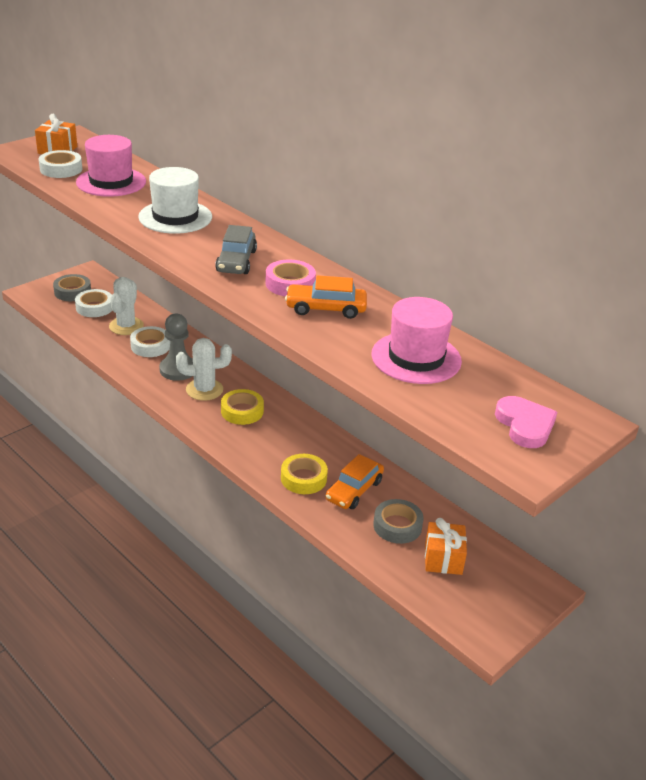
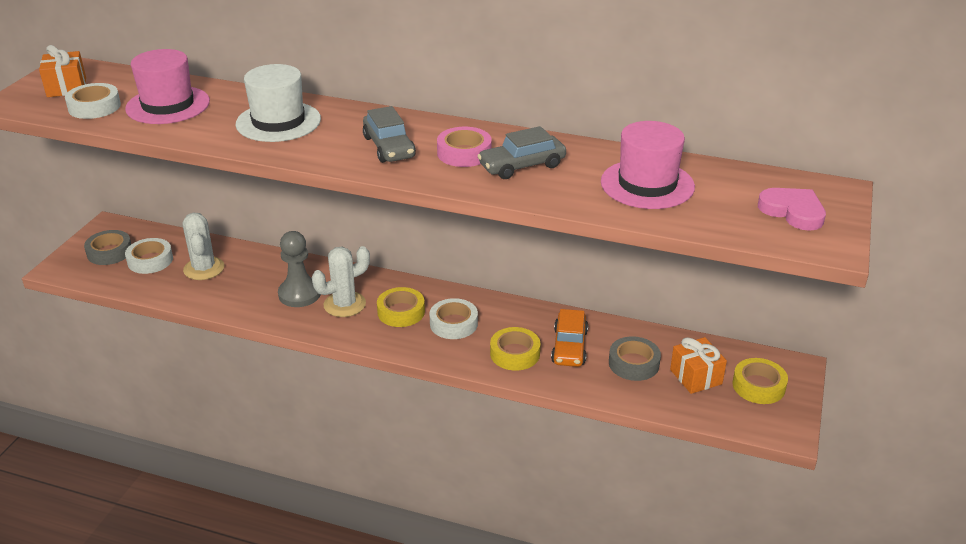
camera: 25 degrees left, 0 degrees up
(150, 346) = (249, 280): white tape -> white tape (453, 324)
(326, 308) = (522, 166): orange car -> grey car
(495, 590) = (758, 386): none -> yellow tape

